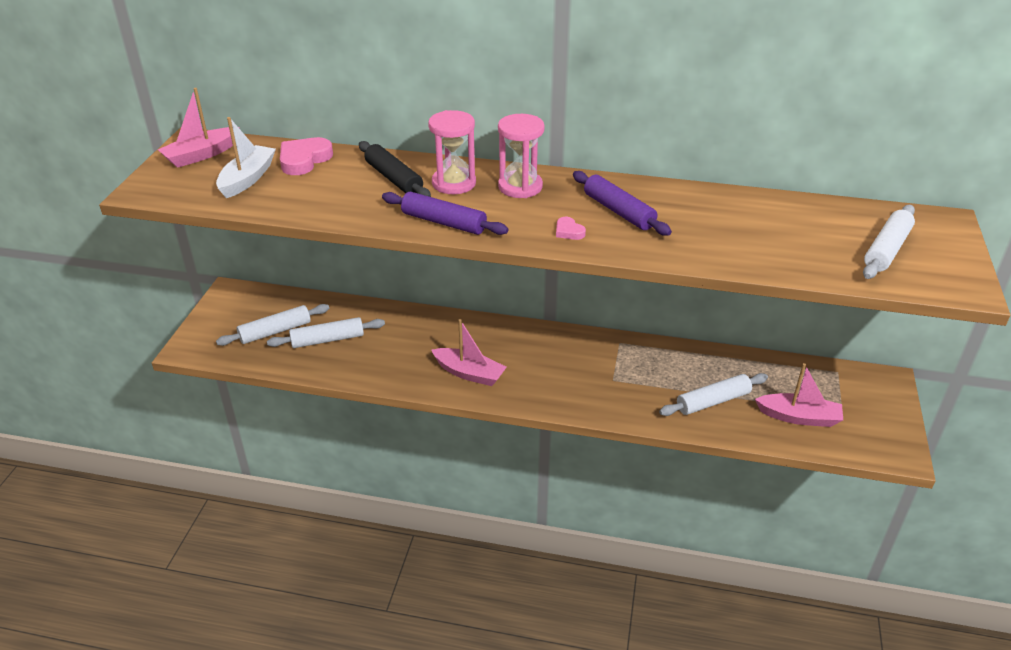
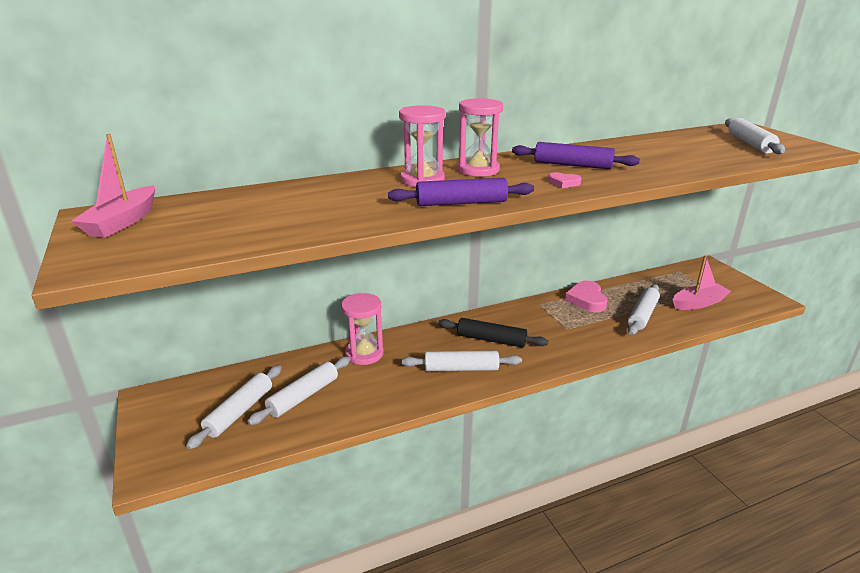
camera: 35 degrees left, 10 degrees down
(247, 179) = (211, 225): white boat -> none
(304, 160) = (252, 199): pink heart -> pink heart (586, 300)
(394, 179) = (365, 190): black rolling pin -> black rolling pin (491, 340)
(408, 323) = (364, 354): none -> pink hourglass
(469, 373) = (461, 369): pink boat -> white rolling pin

